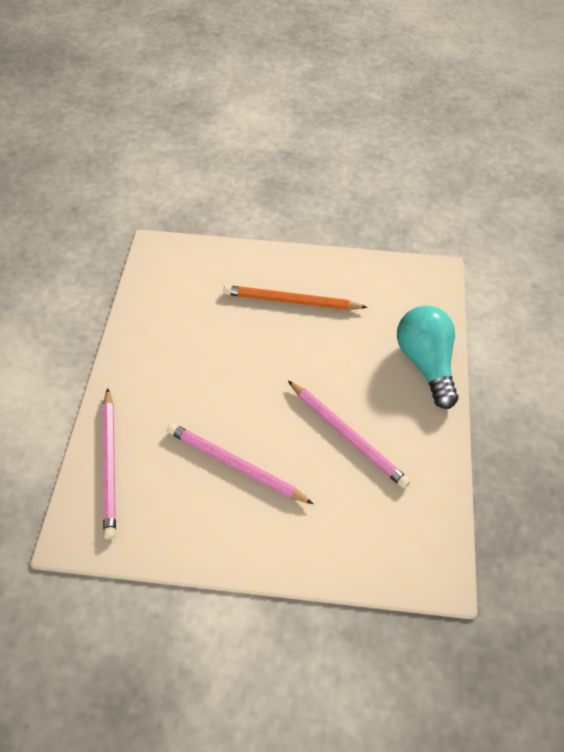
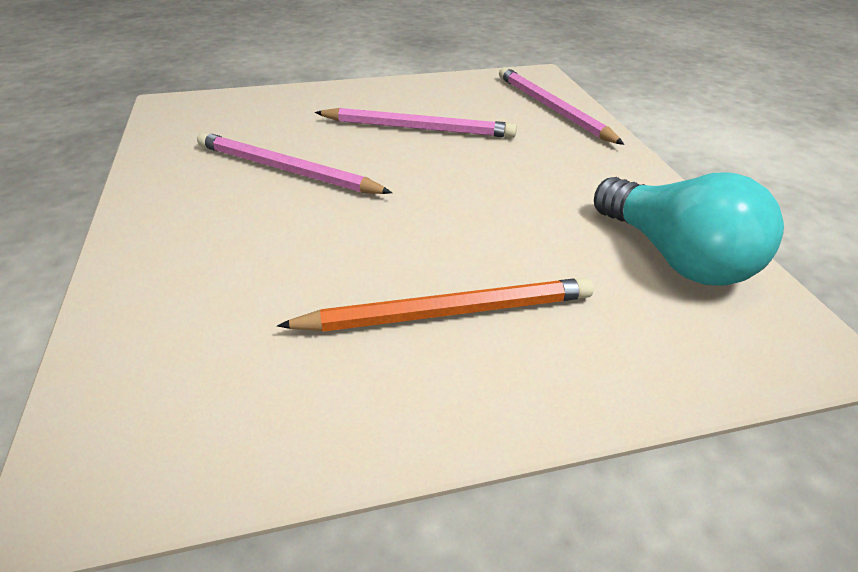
camera: 160 degrees right, 15 degrees down
(426, 363) = (152, 271): turquoise light bulb -> turquoise light bulb (675, 257)

